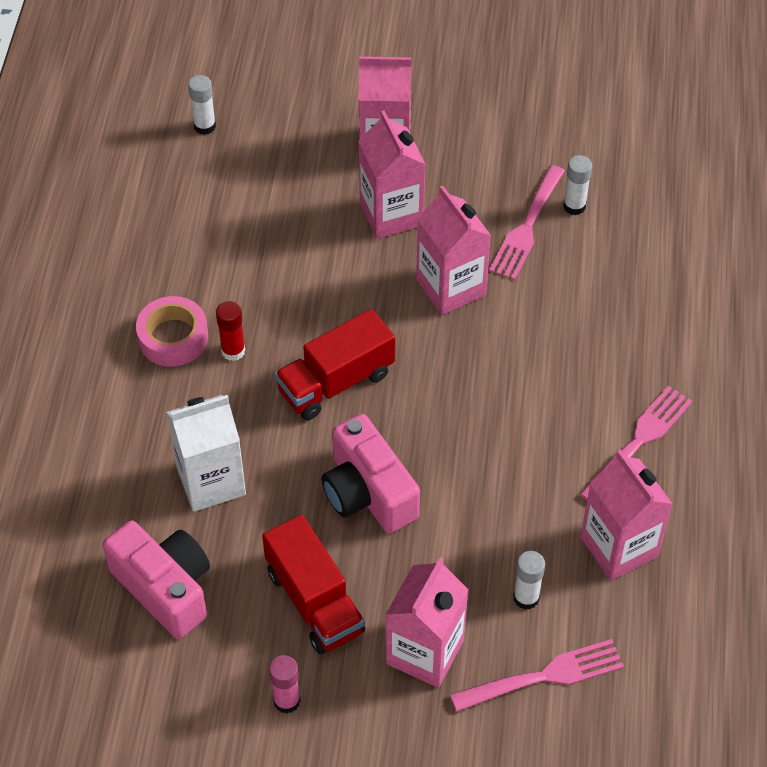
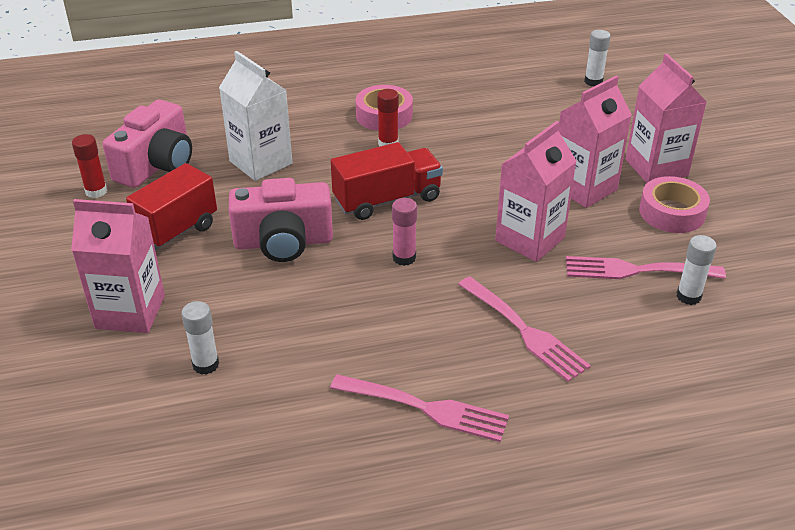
camera: 70 degrees right, 15 degrees down
(191, 659) = (96, 191): none -> red glue stick
(286, 701) = (67, 246): pink glue stick -> pink glue stick (404, 258)
(336, 382) = (387, 199): red truck -> red truck turned 120 degrees clockwise
(368, 492) = (283, 242): pink camera -> pink camera turned 135 degrees counterclockwise
(458, 165) = (672, 212): none -> pink tape
(544, 676) = (120, 397): pink fork -> pink fork (524, 331)
(619, 547) = (288, 420): pink carton -> none

